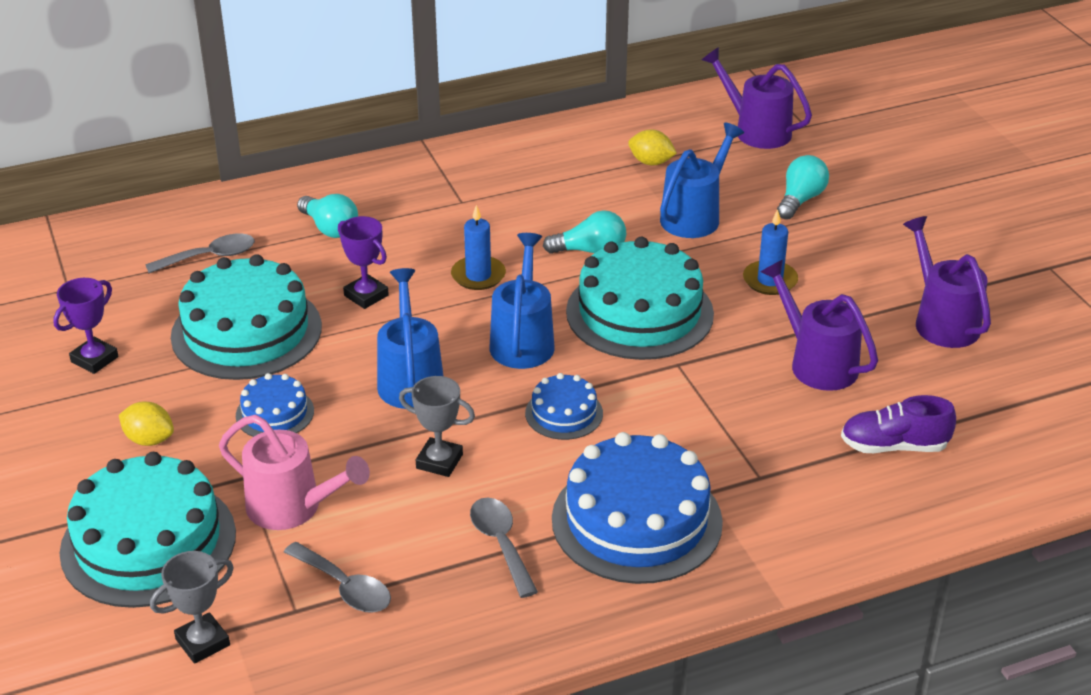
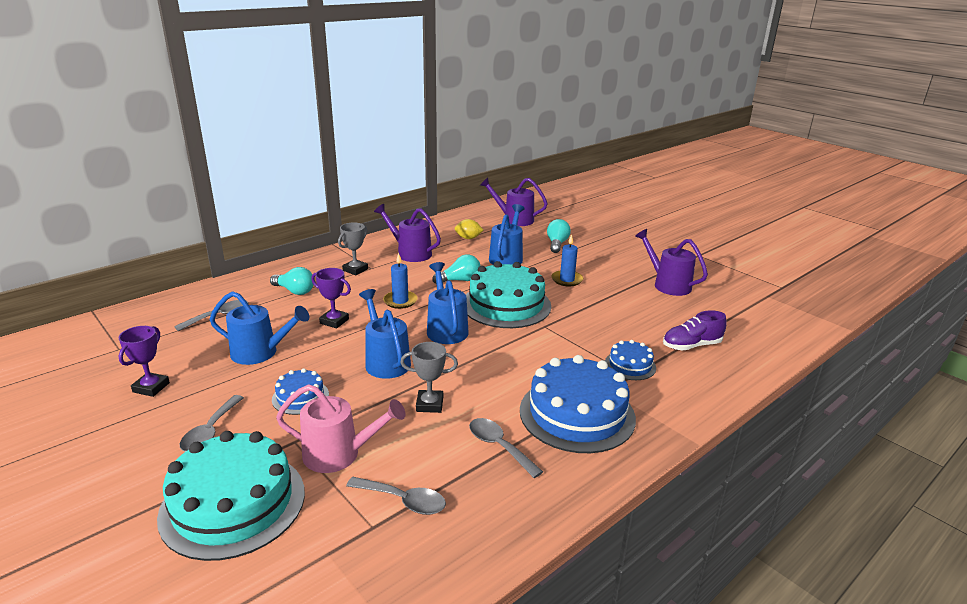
camera: 20 degrees left, 10 degrees down
(149, 440) = (210, 431): yellow lemon -> grey spoon
(203, 642) = (306, 571): grey trophy -> grey trophy (355, 270)
(246, 331) = (260, 353): turquoise cake -> blue watering can
(564, 413) = (494, 362): blue cake -> blue cake (630, 365)
(816, 363) = (619, 313): purple watering can -> purple watering can (410, 253)

